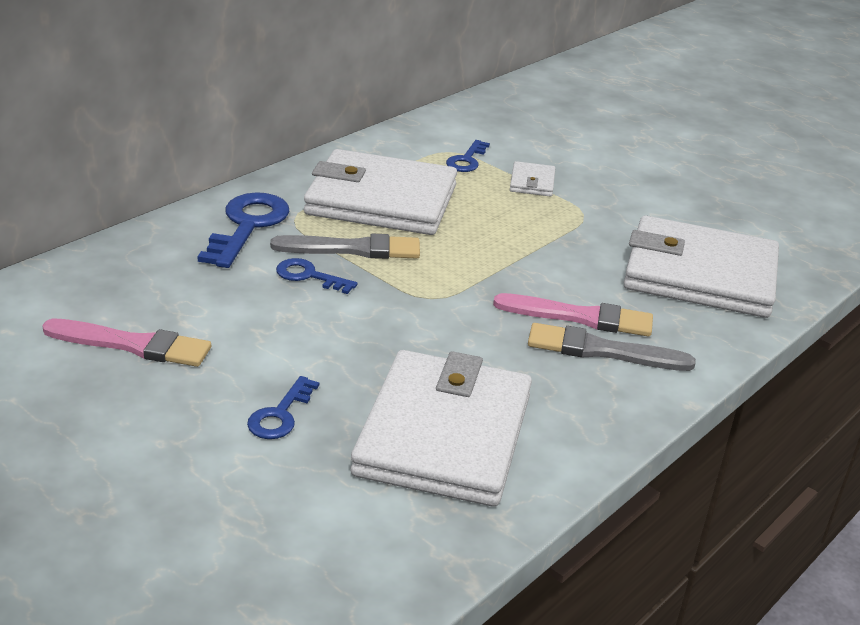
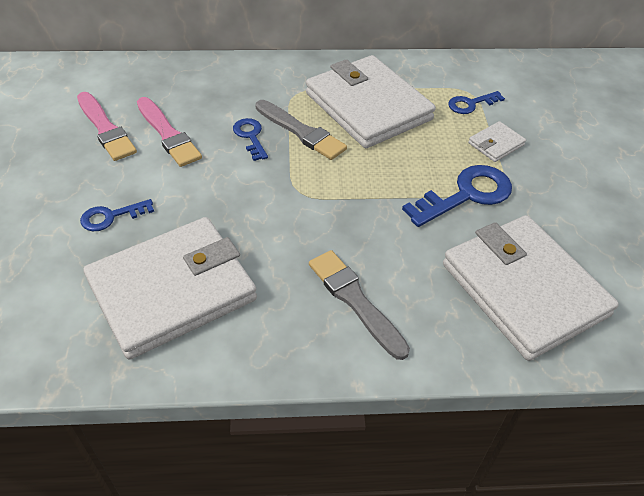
camera: 45 degrees right, 15 degrees up
(247, 226) = (263, 85): blue key -> blue key (466, 195)
(579, 317) = (377, 266): pink brush -> pink brush (168, 134)

